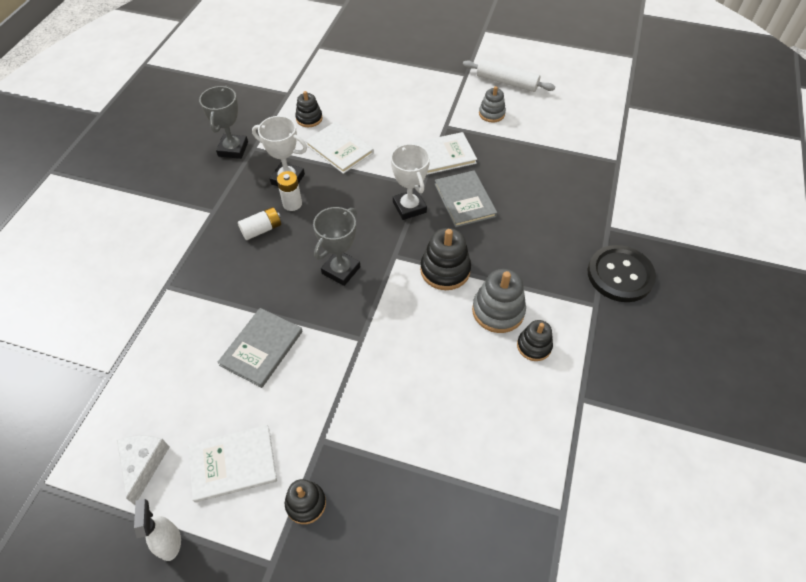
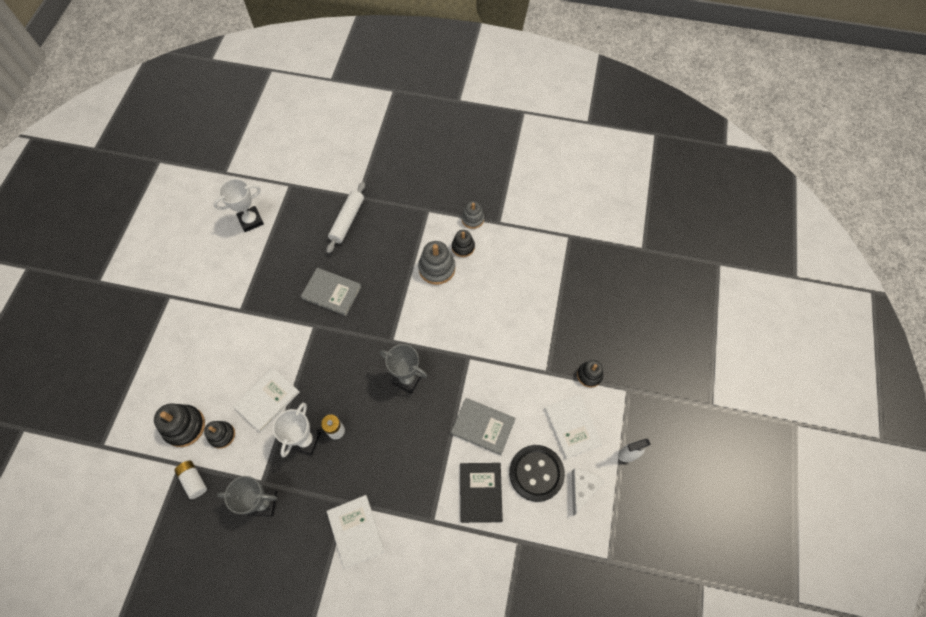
camera: 95 degrees left, 10 degrees up
(143, 464) = (582, 488): white cheese -> white cheese turned 120 degrees clockwise
(180, 338) = (480, 492): none -> black book
(261, 229) = (366, 451): white battery -> white battery (194, 480)
(409, 207) = (339, 333): white trophy -> white trophy (251, 221)
(442, 155) = (279, 311): white book -> white book (356, 531)
(445, 270) = (403, 304): black stacking toy -> black stacking toy (184, 426)
(464, 200) = (331, 292): grey book -> grey book turned 45 degrees clockwise
(491, 114) = (227, 273): grey stacking toy -> grey stacking toy (472, 219)
(507, 82) = (184, 261): white rolling pin -> white rolling pin (347, 220)
(620, 275) = (401, 193): black button -> black button (536, 473)

